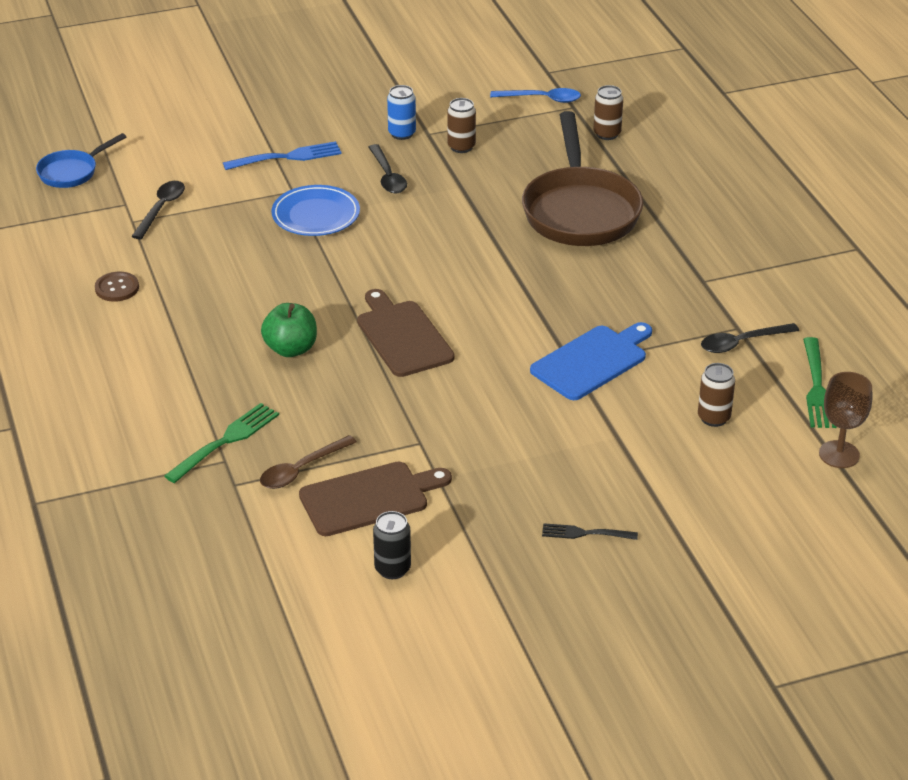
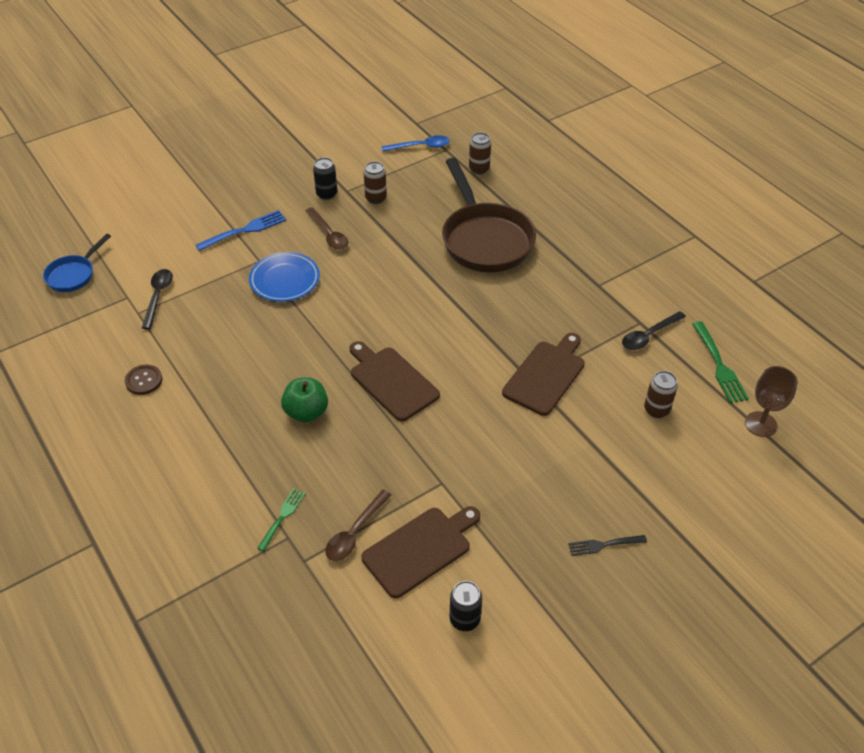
camera: 15 degrees left, 10 degrees up
(226, 441) = (282, 517): green fork -> green fork, size x0.64
(387, 176) = (329, 234): black spoon -> brown spoon
(402, 134) = (326, 194): blue can -> black can
(592, 361) = (546, 375): blue cutting board -> brown cutting board

